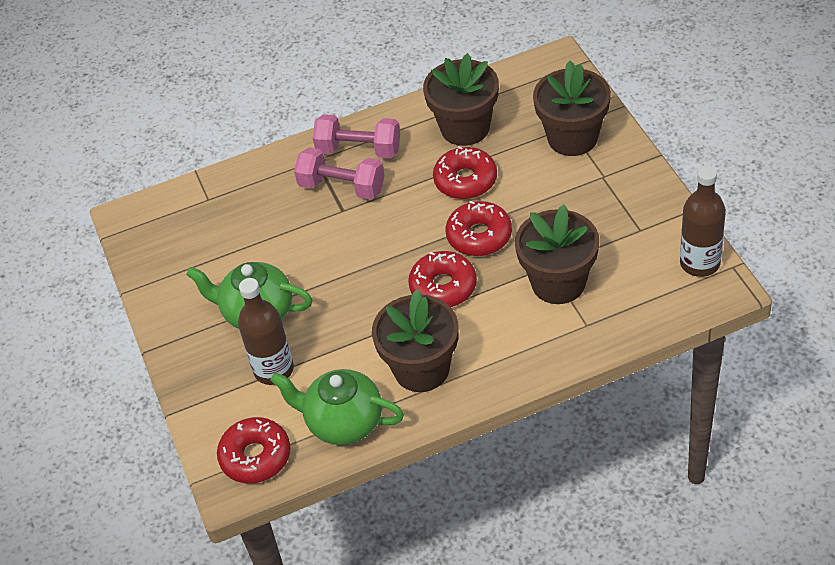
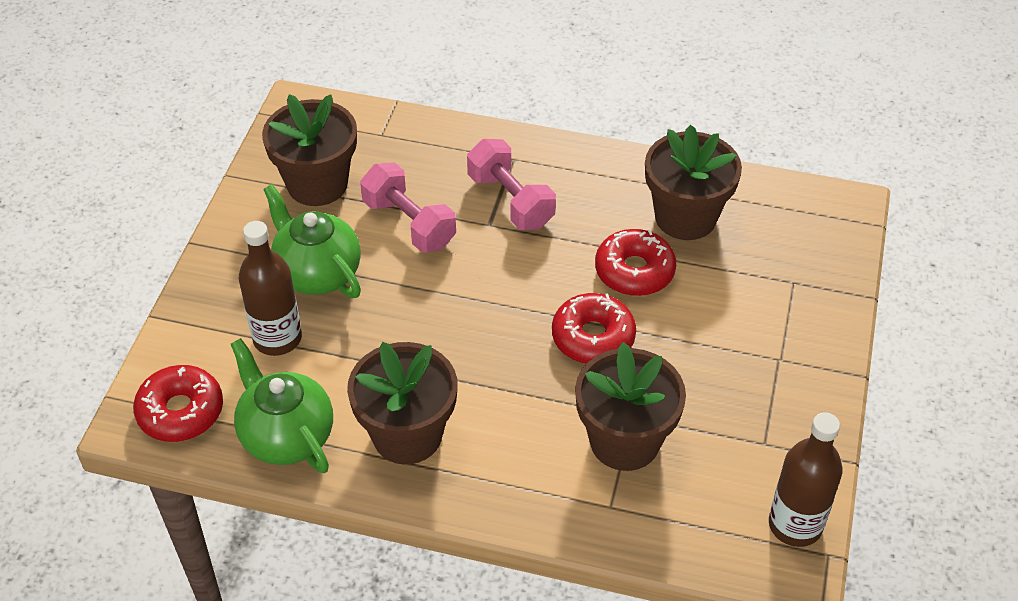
camera: 30 degrees right, 0 degrees up
(359, 150) = (562, 174): pink dumbbell -> pink dumbbell (409, 224)
(443, 287) = (508, 365): red donut -> none
(572, 138) = (786, 297): brown flower pot -> brown flower pot (317, 184)

